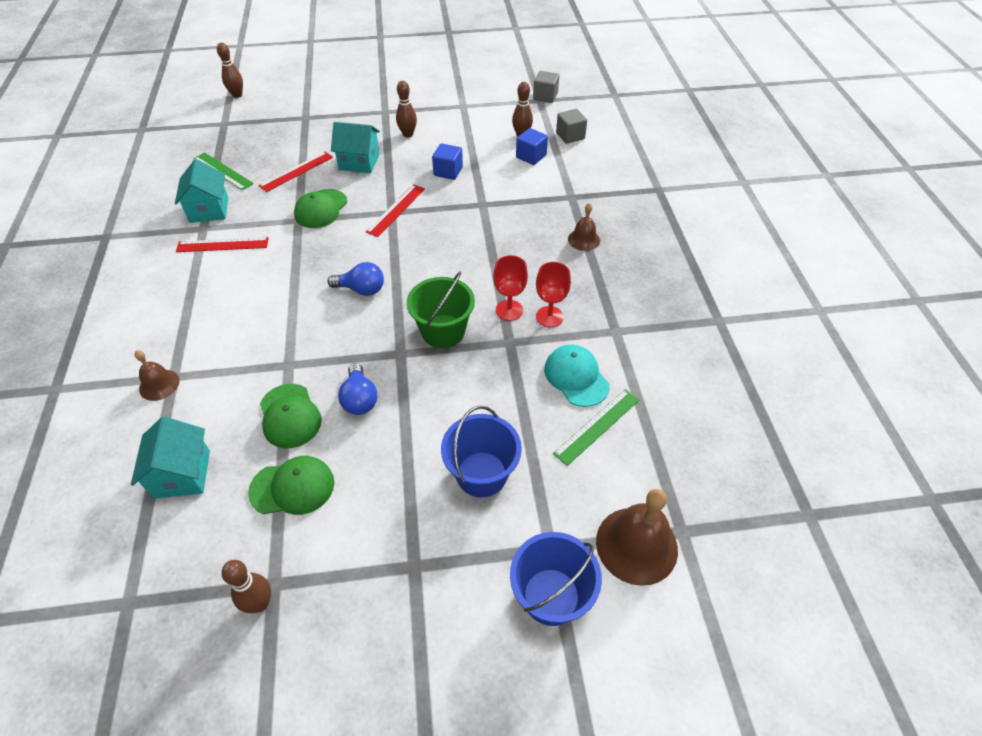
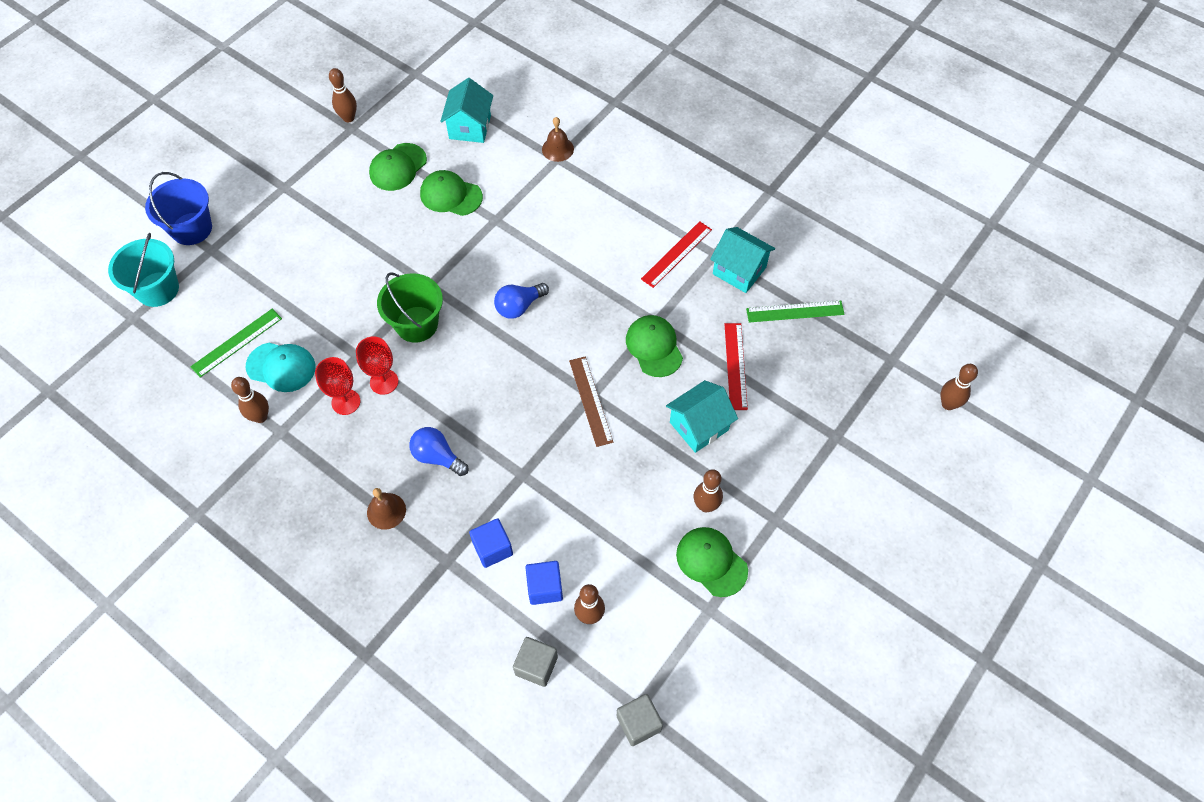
camera: 135 degrees right, 10 degrees up
(182, 474) = (470, 127): turquoise house -> turquoise house turned 60 degrees clockwise
(360, 399) = (419, 237): blue light bulb -> blue light bulb (437, 457)
(396, 210) = (590, 401): red ruler -> brown ruler
(437, 117) = (711, 562): none -> green cap
(448, 171) = (602, 488): blue cube -> blue cube (492, 548)
(481, 474) = (290, 256): blue bucket -> none
(597, 426) = (236, 342): green ruler -> green ruler turned 45 degrees clockwise
(623, 351) = (260, 417): none -> brown bowling pin
(636, 545) = (157, 289): brown bell -> turquoise bucket

